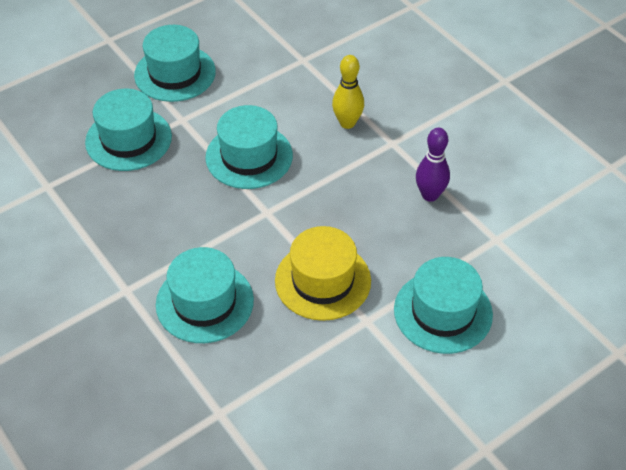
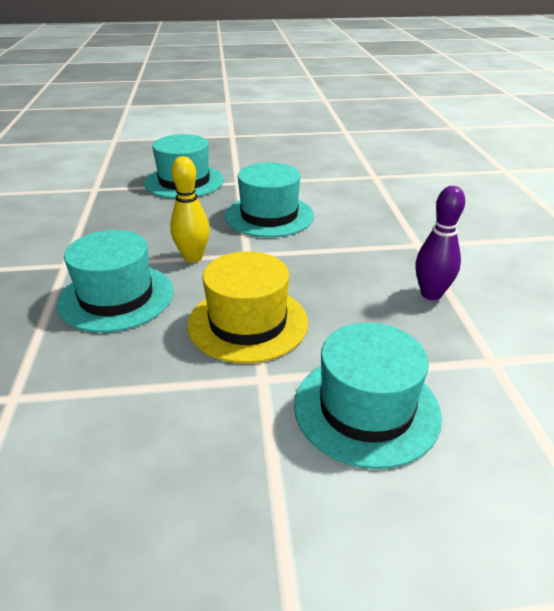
camera: 30 degrees right, 15 degrees down
(175, 73) = (260, 159): turquoise hat -> none
(347, 123) = (382, 220): yellow bowling pin -> yellow bowling pin (193, 257)

